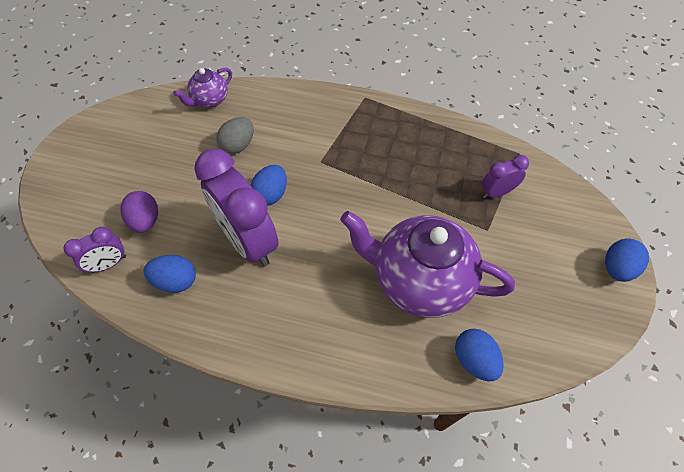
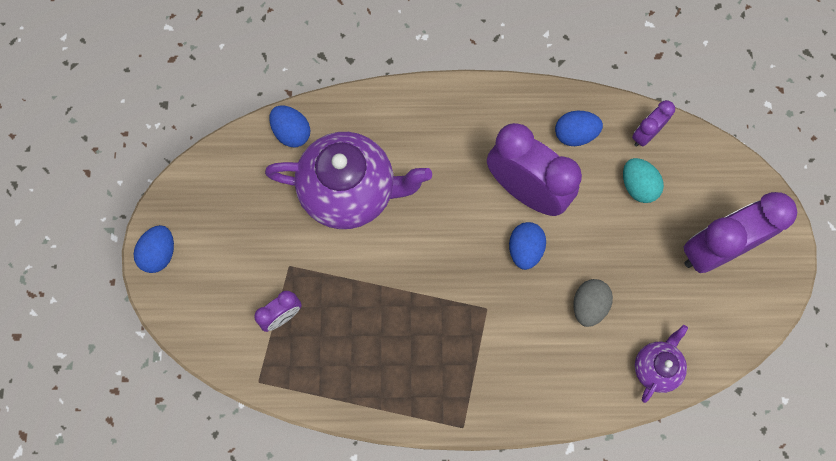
camera: 165 degrees right, 15 degrees up
(115, 160) = (715, 249): none -> purple clock
(146, 221) = (637, 186): purple egg -> turquoise egg

